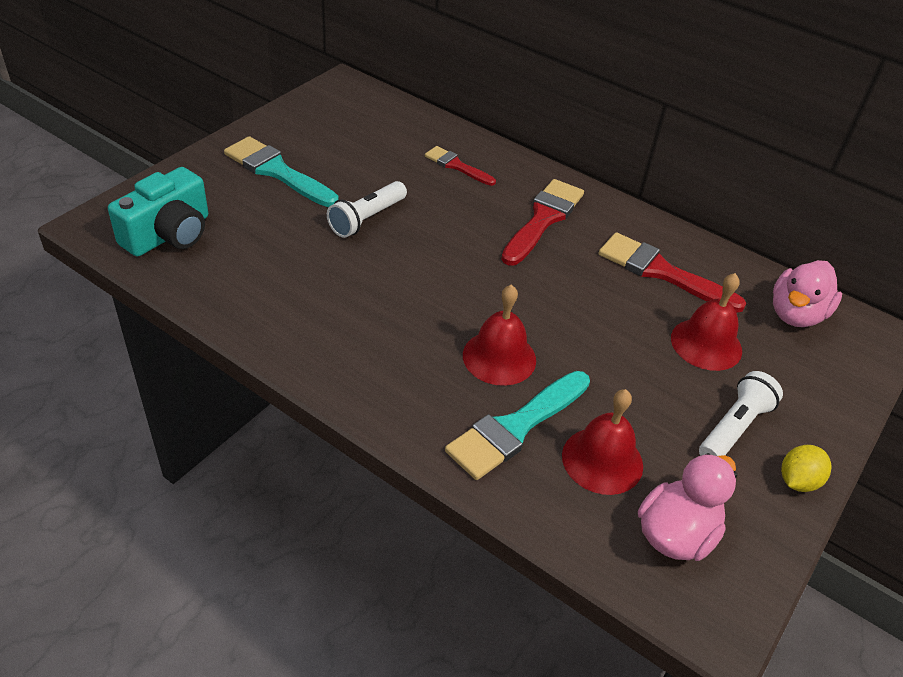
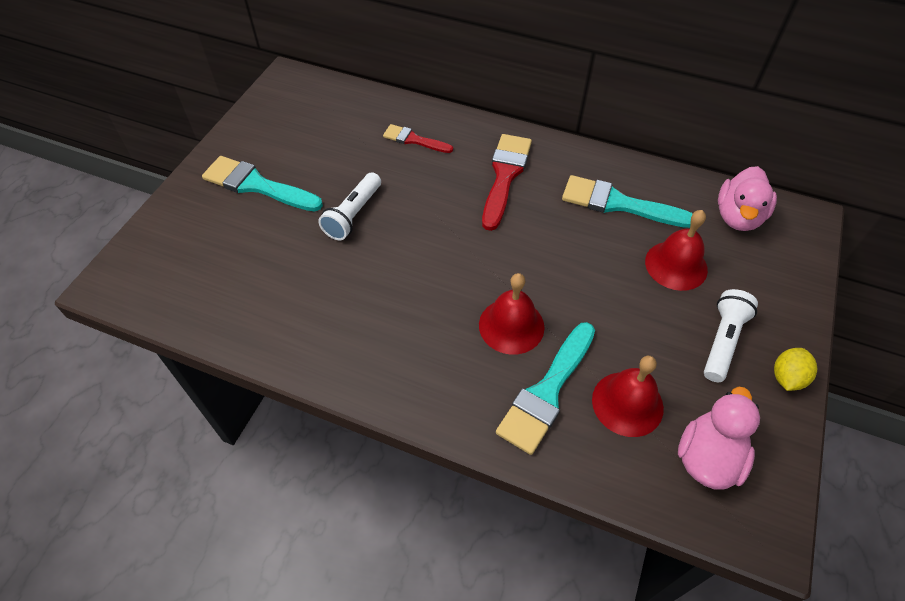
camera: 10 degrees left, 10 degrees up
(169, 234) = (180, 277): turquoise camera -> none
(661, 272) = (619, 204): red brush -> turquoise brush

